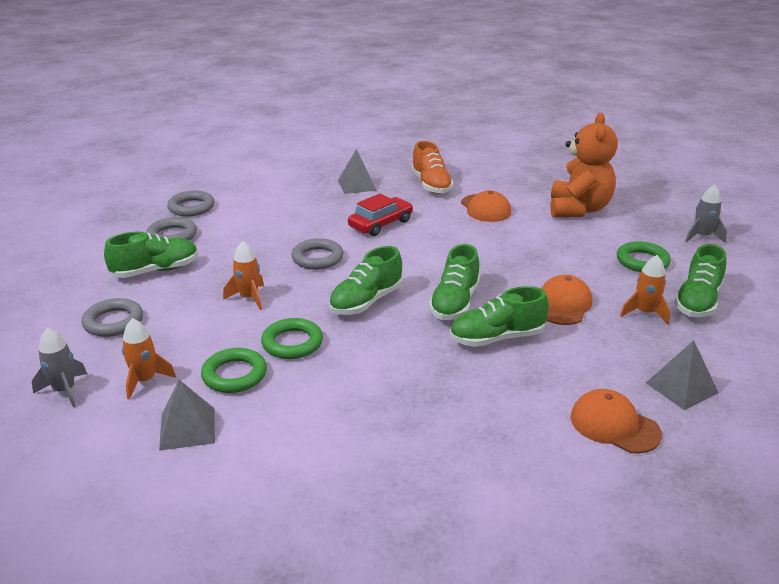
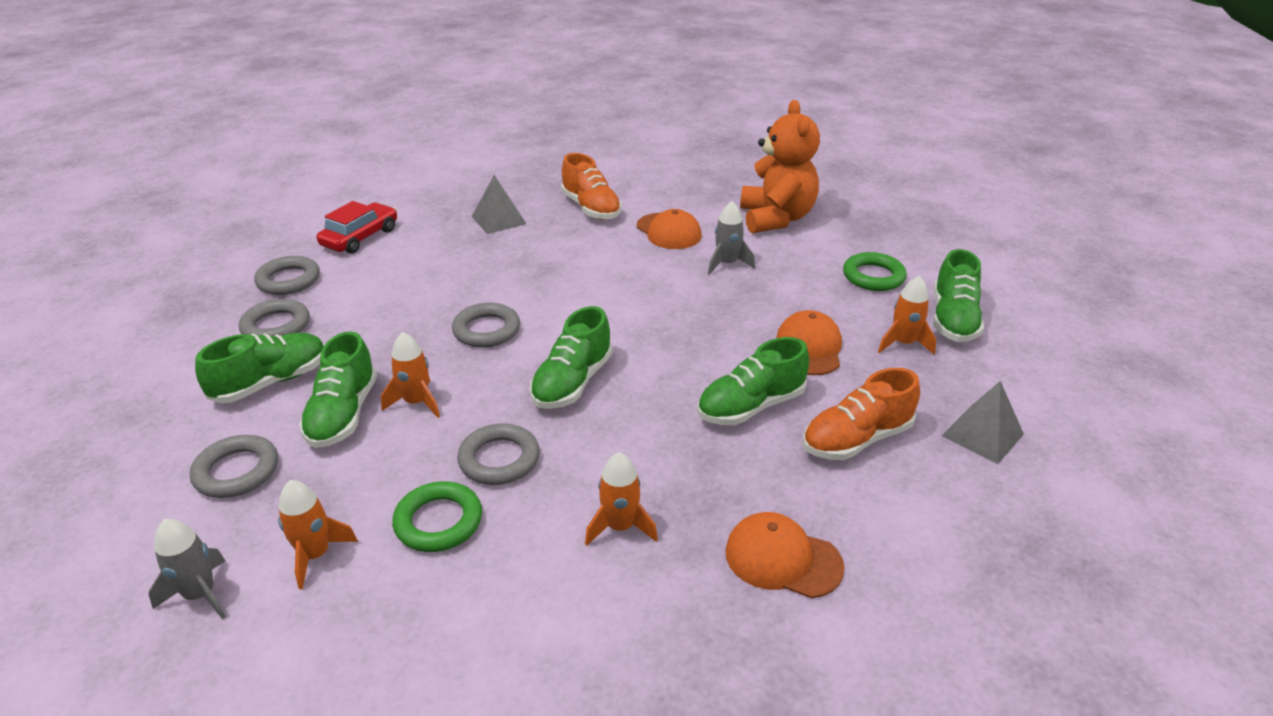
camera: 15 degrees left, 5 degrees up
(187, 428) = (402, 618): grey pyramid -> none
(292, 343) = (499, 459): green ring -> grey ring
(361, 400) = (620, 527): none -> orange rocket
(381, 224) = (549, 270): red car -> red car (360, 237)
(455, 303) = (682, 366): green shoe -> green shoe (343, 414)
(572, 374) = (856, 439): none -> orange shoe
(614, 425) = (931, 500): orange cap -> orange cap (782, 559)
(702, 236) = (923, 235): grey rocket -> grey rocket (727, 264)

